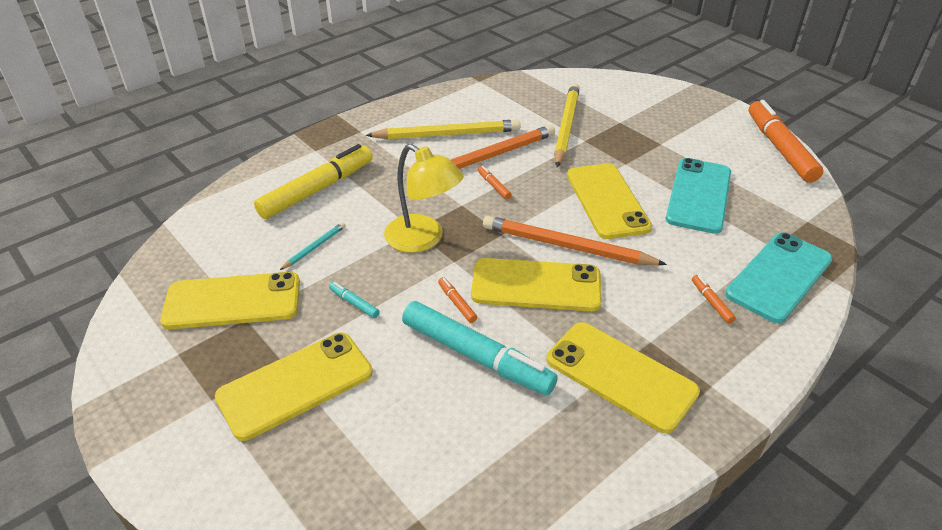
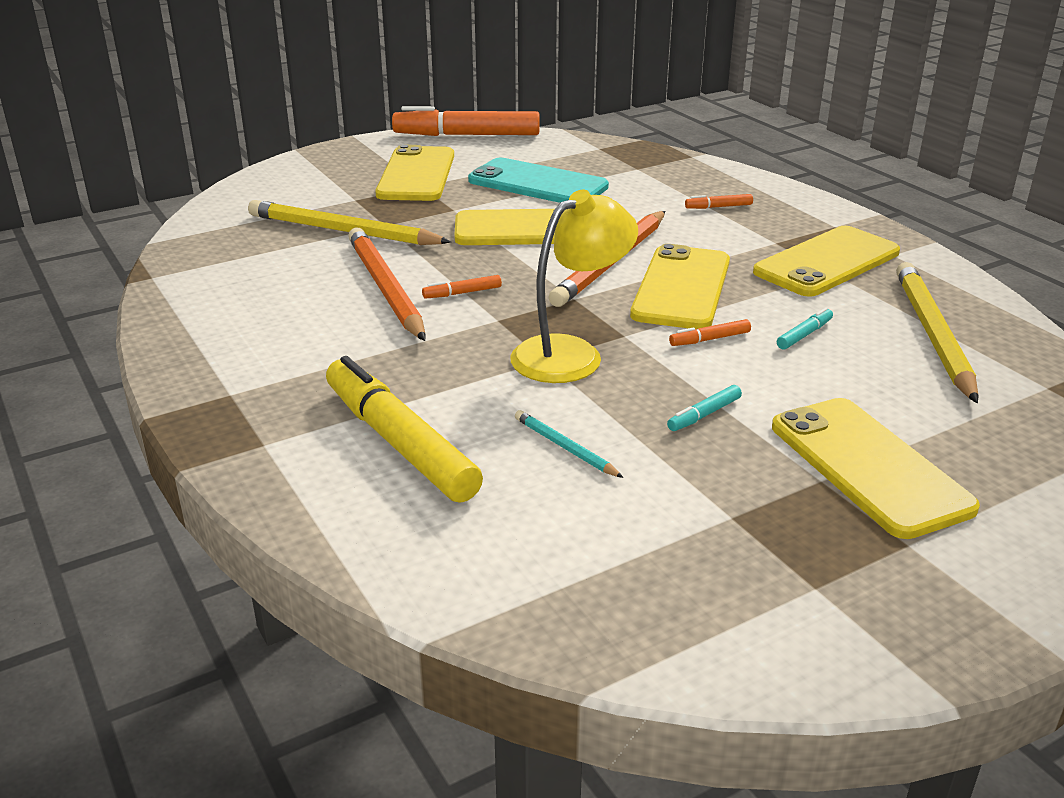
camera: 80 degrees left, 10 degrees down
(232, 301) = (690, 531): yellow phone -> yellow phone (416, 175)
(447, 134) = (301, 316): yellow pencil -> yellow pencil (932, 334)
(476, 356) = (804, 335): turquoise marker -> turquoise marker, size x0.40
(779, 277) = (684, 174): turquoise phone -> none

